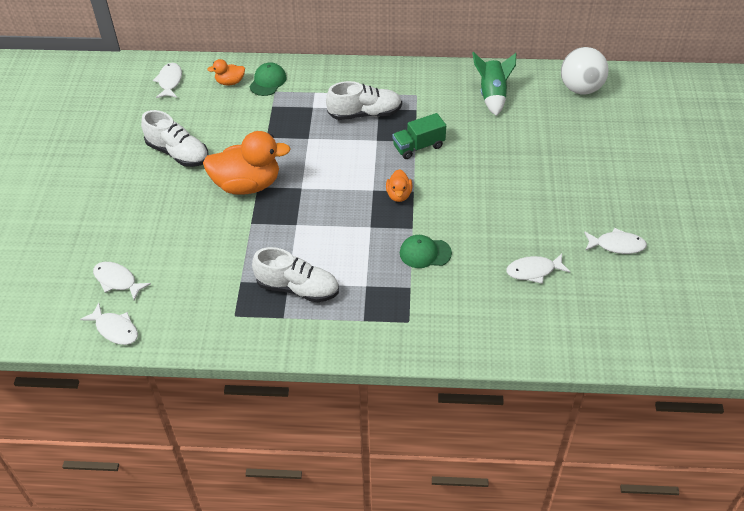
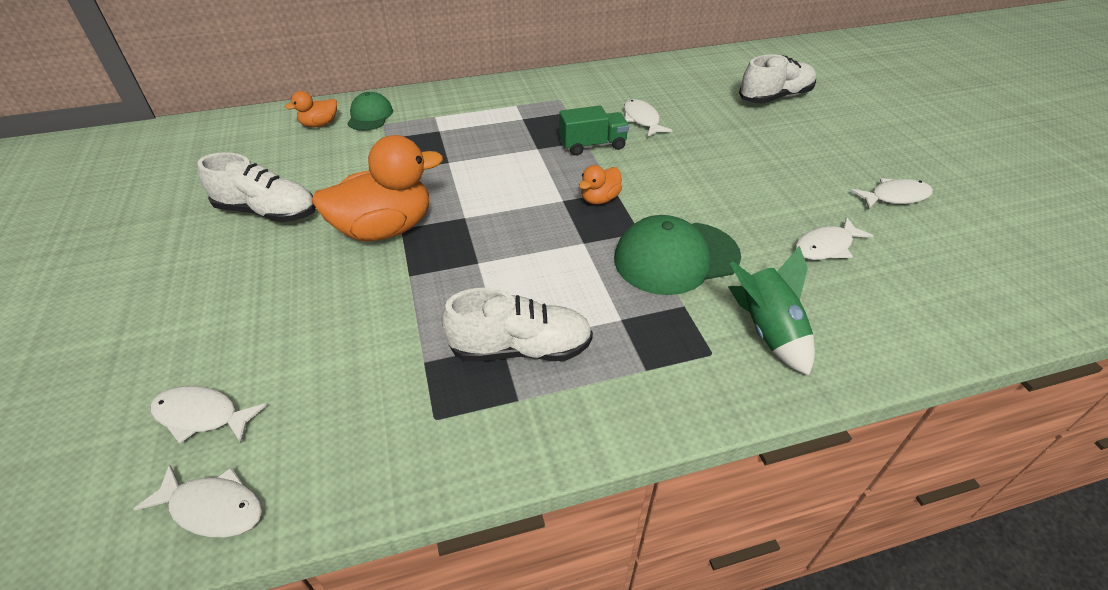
camera: 20 degrees left, 5 degrees down
(169, 81) = (234, 137): white fish -> white fish (642, 120)
(365, 114) = (508, 126): white shoe -> white shoe (775, 97)
(399, 195) = (599, 199): orange duck -> orange duck turned 60 degrees clockwise
(418, 146) = (592, 145): green truck -> green truck turned 150 degrees counterclockwise
(425, 253) = (676, 258): green cap -> green cap, size x1.71
(492, 95) = (645, 86): green rocket -> green rocket (767, 331)
(580, 88) = (732, 66): white ball -> none

